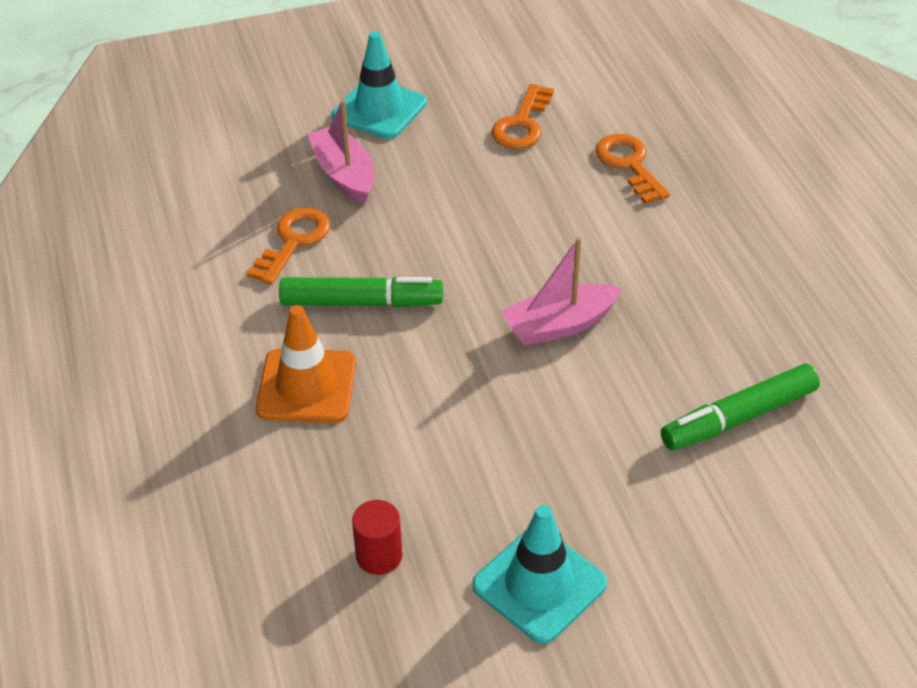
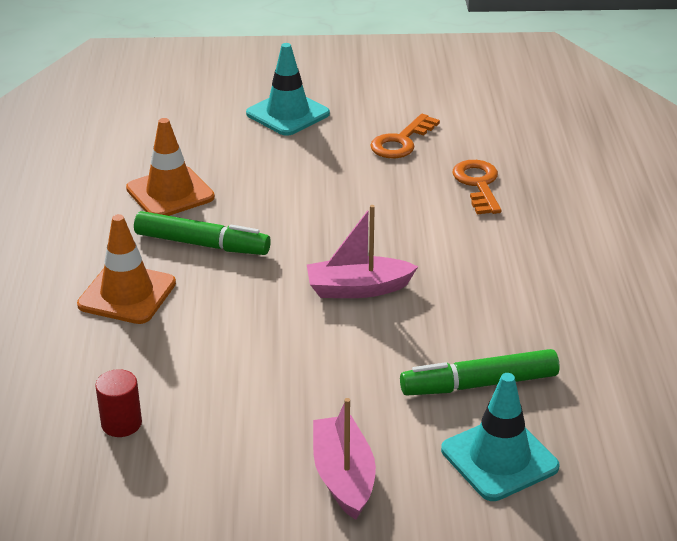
camera: 15 degrees right, 10 degrees down
(293, 241) = (170, 193): orange key -> orange traffic cone
(344, 175) = (235, 154): pink boat -> pink boat (343, 477)
(539, 584) = (242, 471): turquoise traffic cone -> turquoise traffic cone (499, 458)

